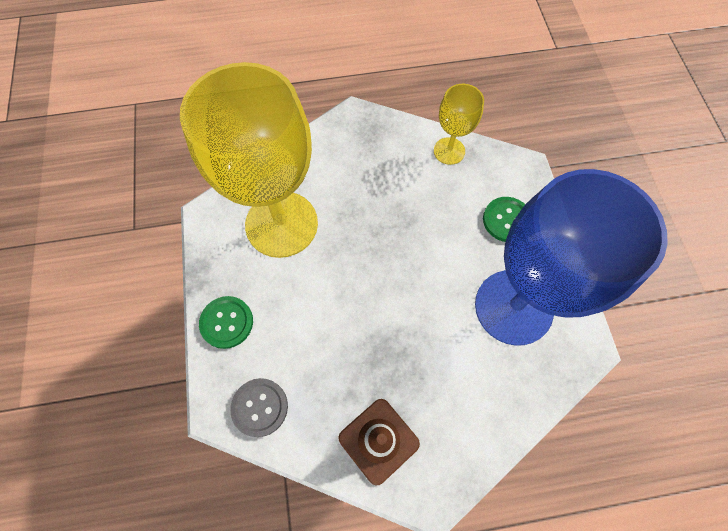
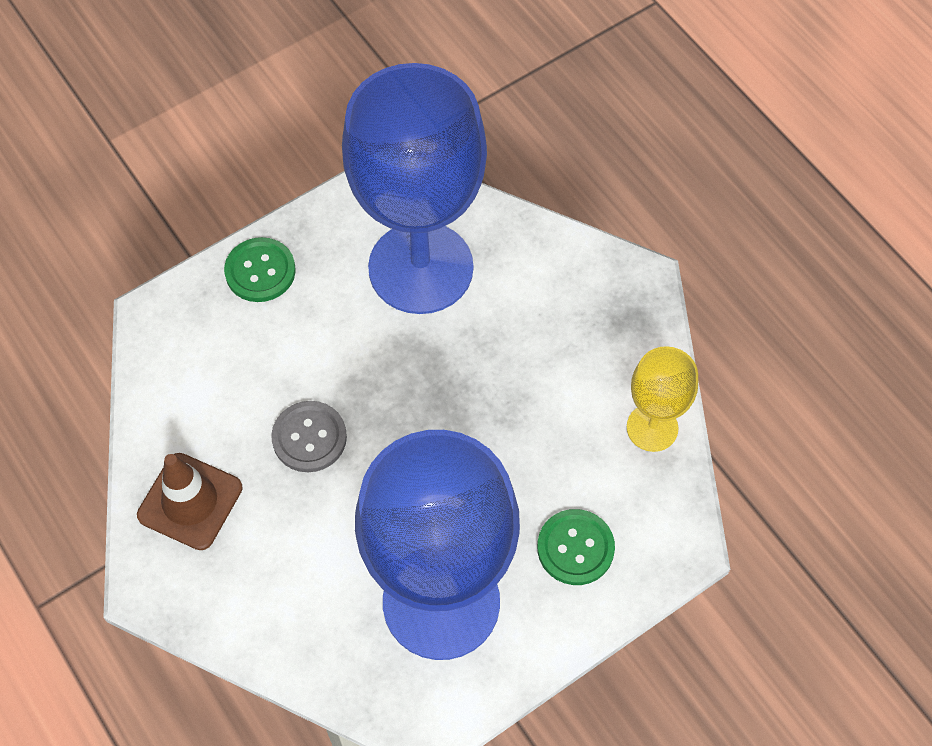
camera: 65 degrees right, 5 degrees down
(260, 407) = (175, 355): grey button -> grey button (309, 438)
(281, 224) = (421, 268): yellow goblet -> blue goblet

